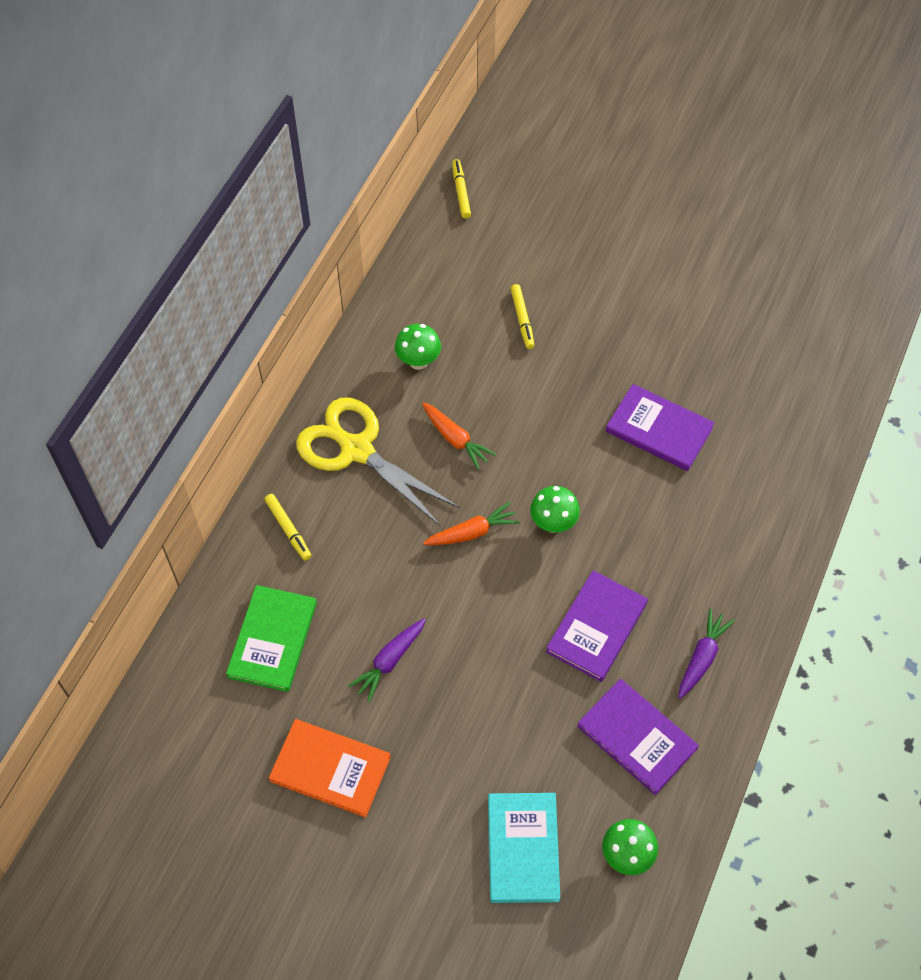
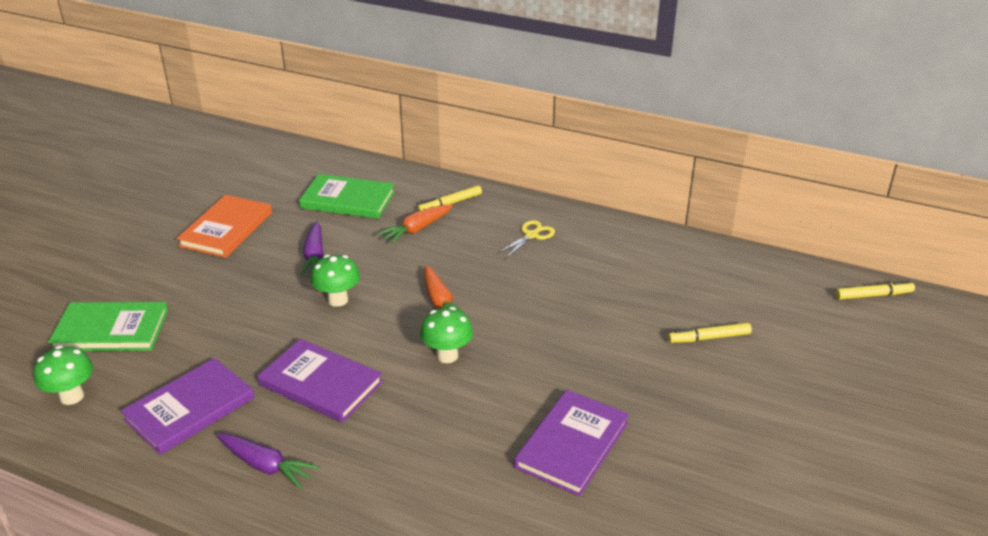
camera: 90 degrees right, 25 degrees down
(357, 450) = (531, 235): yellow scissors -> yellow scissors, size x0.43
(389, 661) = (314, 256): purple carrot -> purple carrot turned 135 degrees counterclockwise
(418, 361) = (637, 269): green mushroom -> green mushroom (338, 300)
(455, 439) = (547, 292): orange carrot -> orange carrot (416, 229)
(523, 848) = (111, 330): turquoise book -> green book

